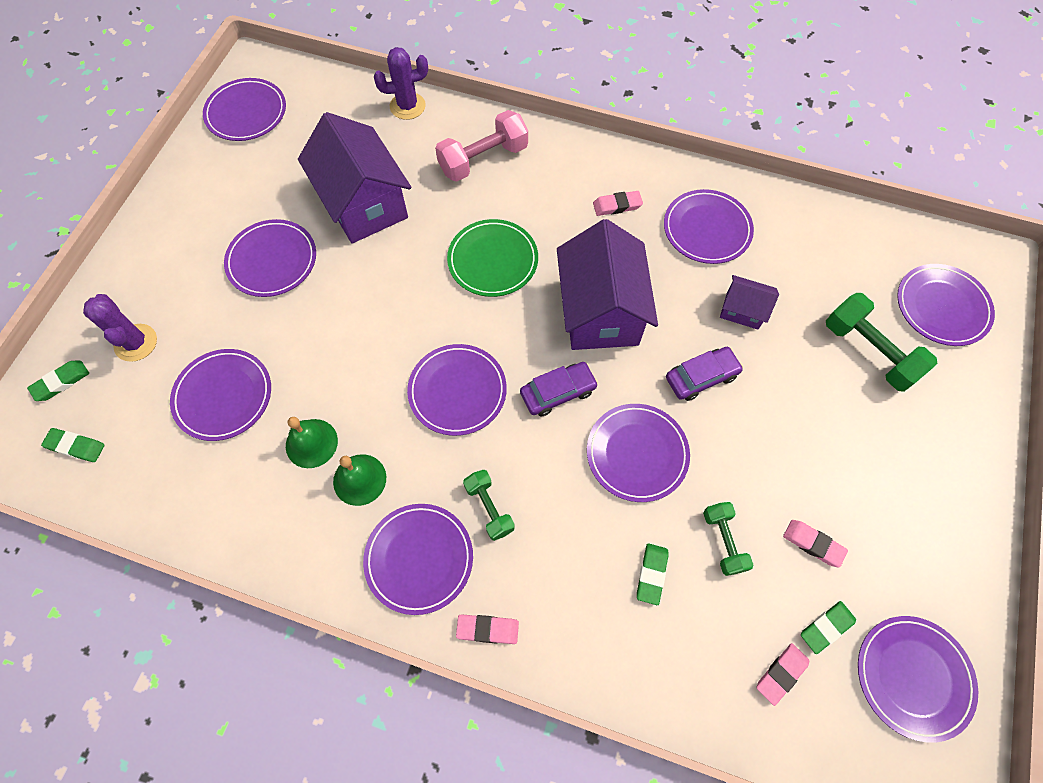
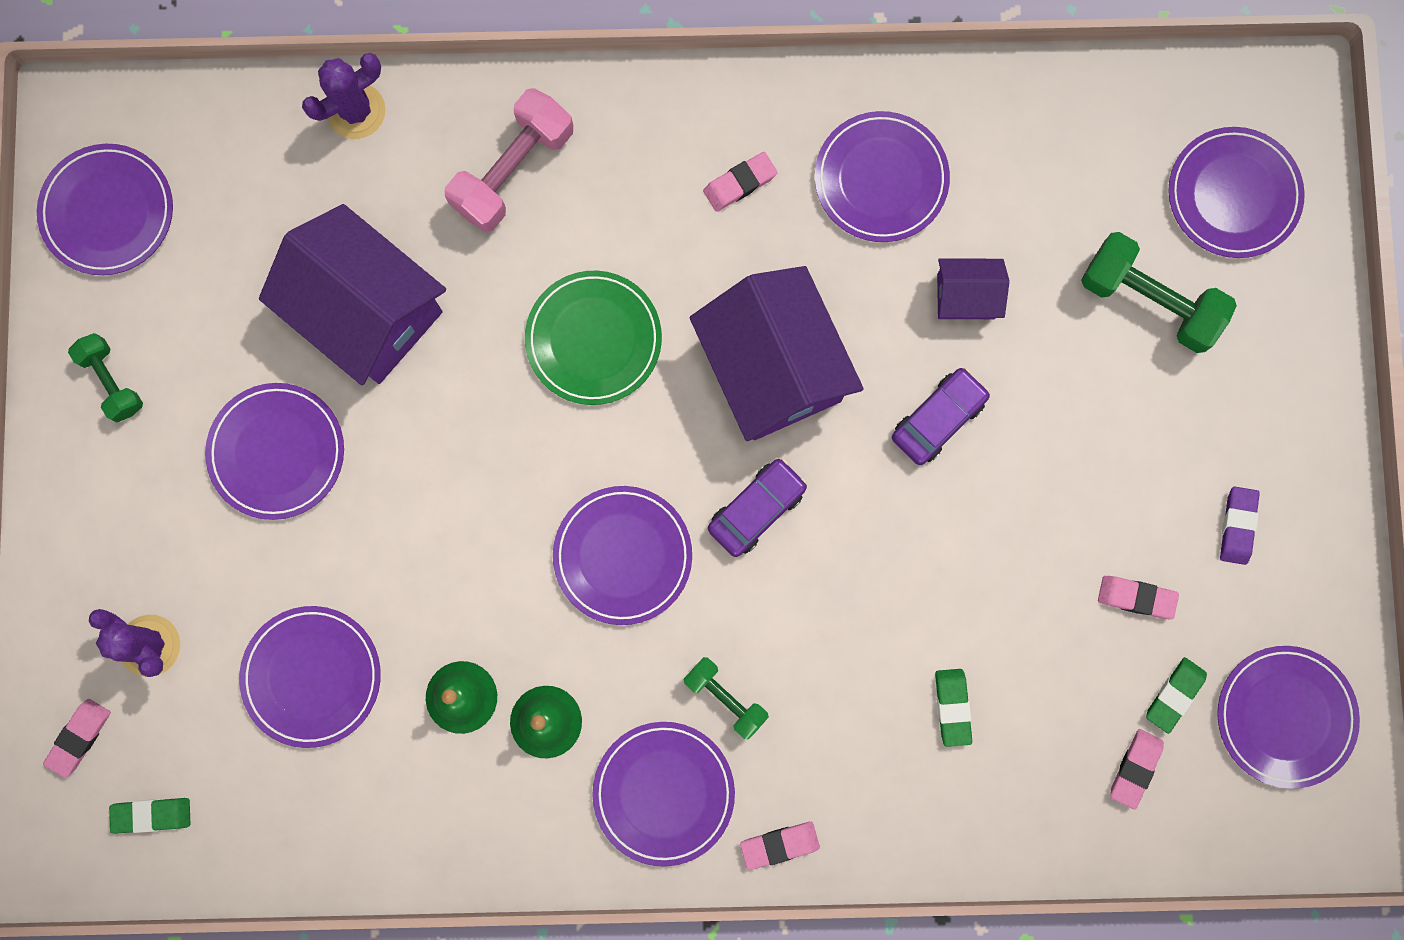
camera: 20 degrees left, 15 degrees up
(61, 382) = (79, 738): green eraser -> pink eraser
(637, 453) = (887, 558): purple plate -> none
(723, 541) = (1027, 634): green dumbbell -> green dumbbell (112, 381)
(902, 519) = (1237, 526): none -> purple eraser

